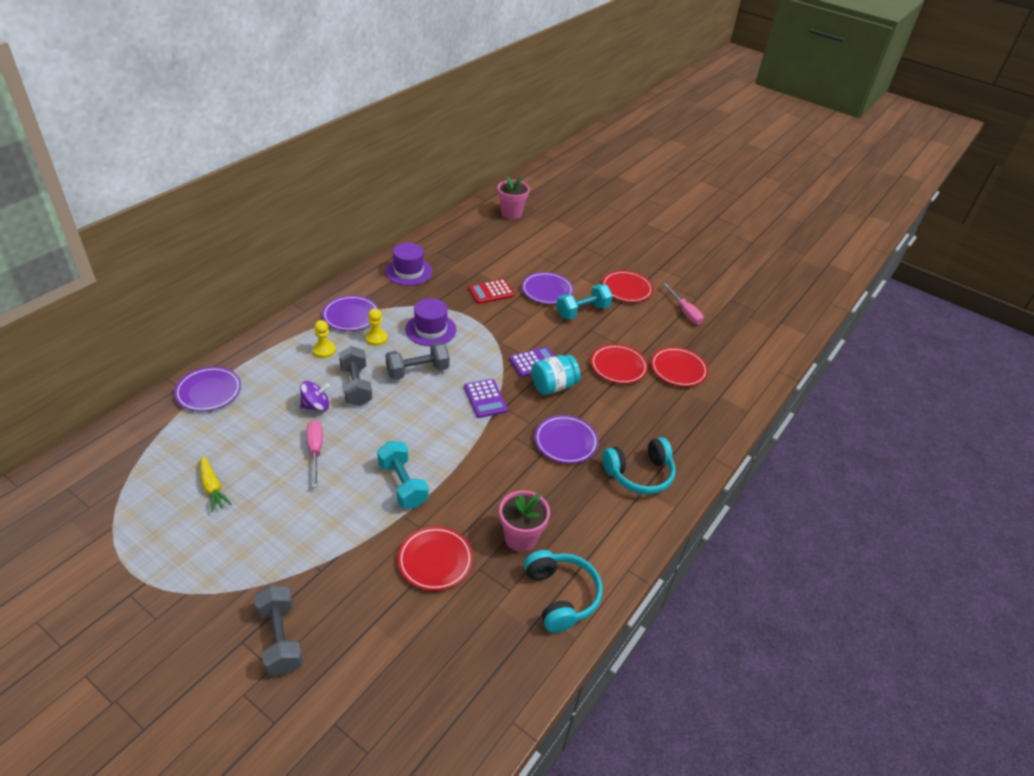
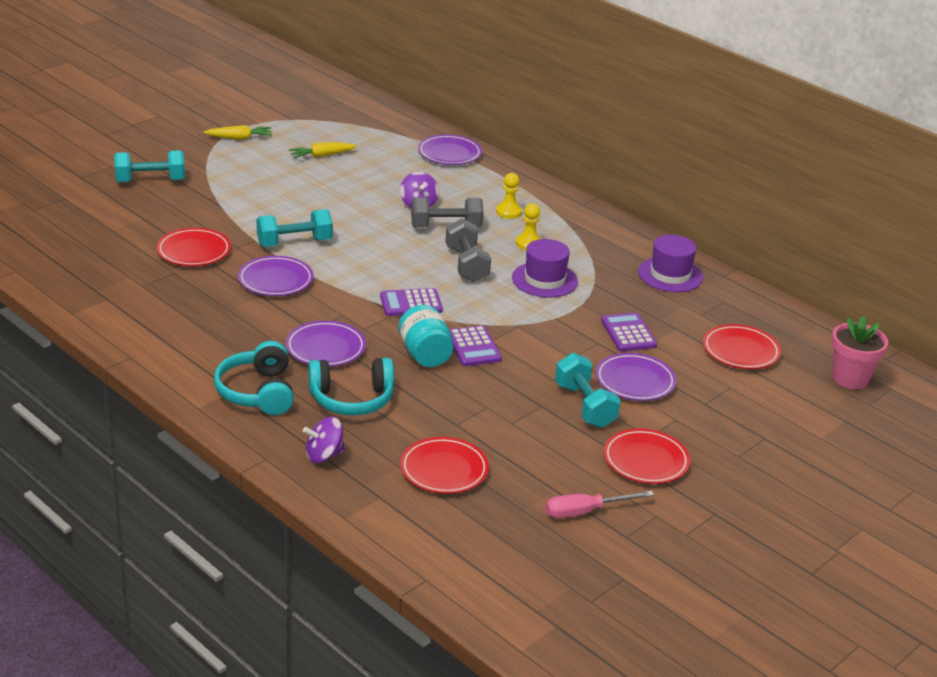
camera: 100 degrees right, 10 degrees down
(164, 570) = (239, 138): none -> yellow carrot
(280, 638) = (150, 180): grey dumbbell -> turquoise dumbbell
(315, 451) = (353, 202): pink screwdriver -> none
(351, 316) = (572, 230): purple plate -> purple plate (275, 280)
(491, 292) = (628, 333): red calculator -> purple calculator
(521, 538) = (199, 299): pink flower pot -> none
(561, 596) = (120, 312): turquoise headphones -> turquoise headphones (352, 399)
(618, 367) = (457, 415): red plate -> red plate (740, 351)
(693, 427) = (324, 455): none -> purple spinning top

